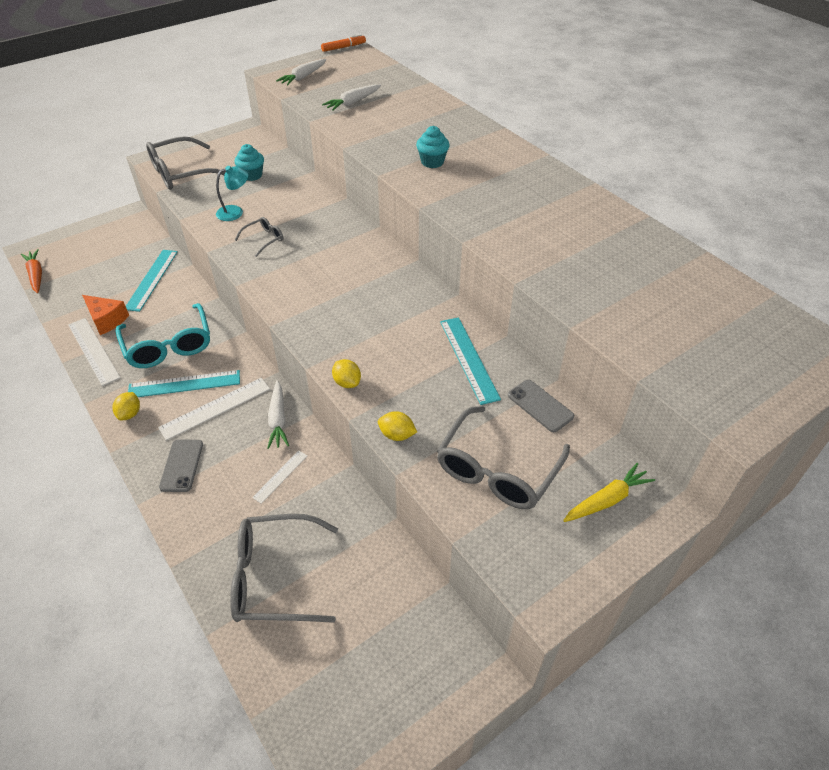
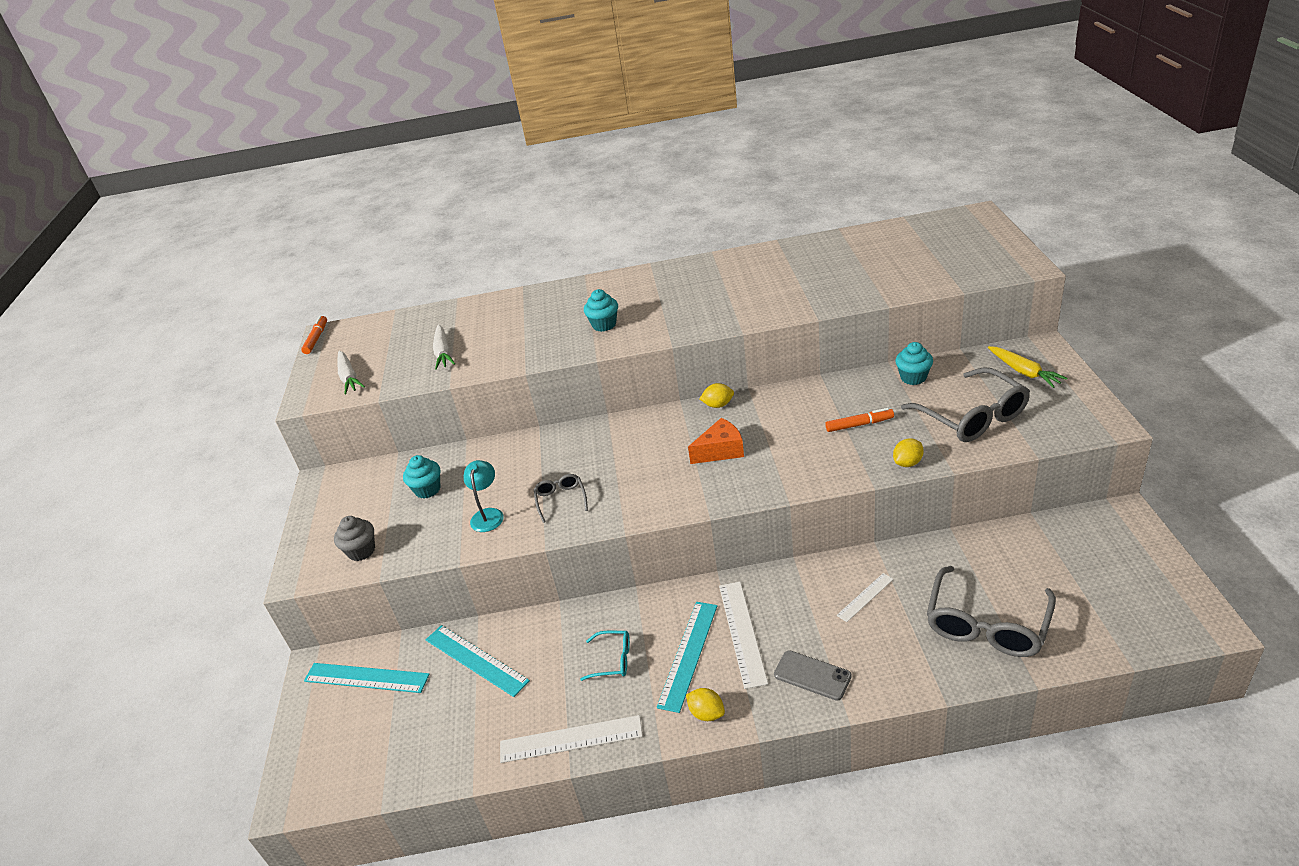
camera: 55 degrees left, 10 degrees down
(36, 275) = (358, 794): orange carrot -> none
(107, 320) = (521, 718): orange cheese -> orange cheese (720, 451)
(168, 345) = (613, 660): turquoise glasses -> turquoise glasses, size x0.49
(181, 173) = (361, 551): grey glasses -> grey cupcake
(278, 419) = (787, 584): white carrot -> none
(280, 476) = (865, 597): white ruler -> white ruler turned 75 degrees clockwise
(347, 382) = (825, 480): yellow lemon -> yellow lemon (718, 405)
(440, 384) = (859, 424): none -> orange marker
(468, 359) = (837, 401): turquoise ruler -> turquoise ruler (366, 678)
(540, 406) = (913, 377): grey phone -> turquoise cupcake
(607, 499) = (1024, 372): yellow carrot -> yellow carrot turned 150 degrees clockwise

